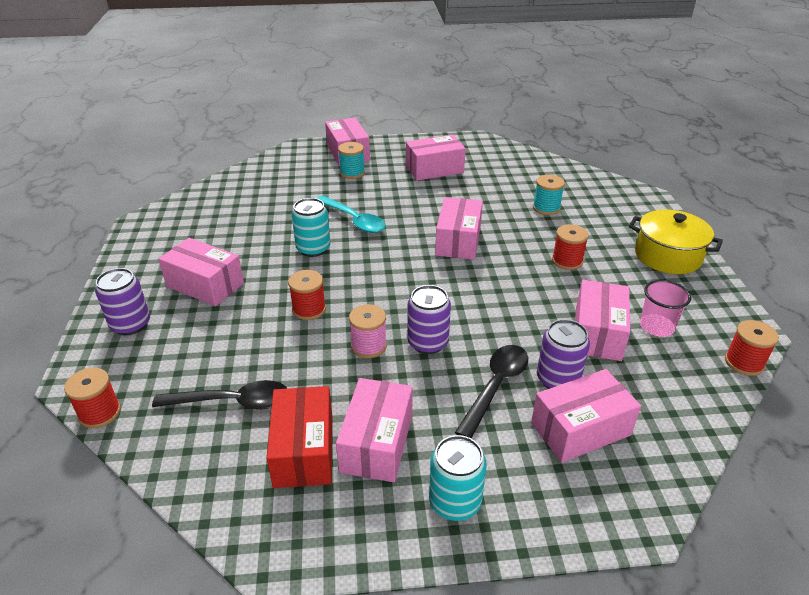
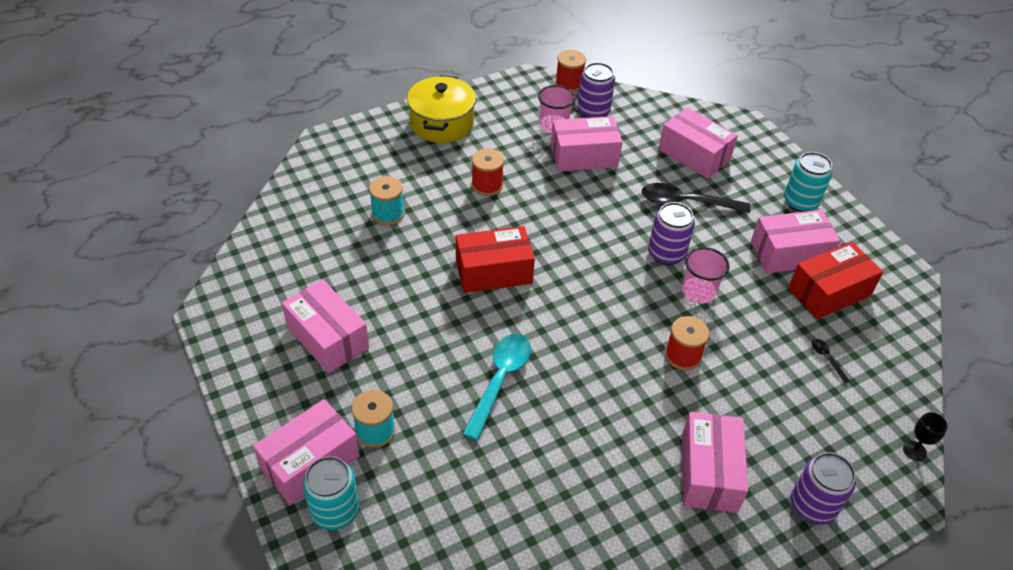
camera: 115 degrees left, 10 degrees up
(100, 413) = (914, 451): red spool -> black goblet
(232, 402) = (827, 359): black spoon -> black spoon, size x0.44
(313, 249) = (581, 397): turquoise can -> turquoise can (335, 511)
(368, 346) = (698, 292): pink spool -> pink cup
(458, 241) = (493, 272): pink box -> red box
(558, 379) = (653, 171): purple can -> purple can (593, 111)

